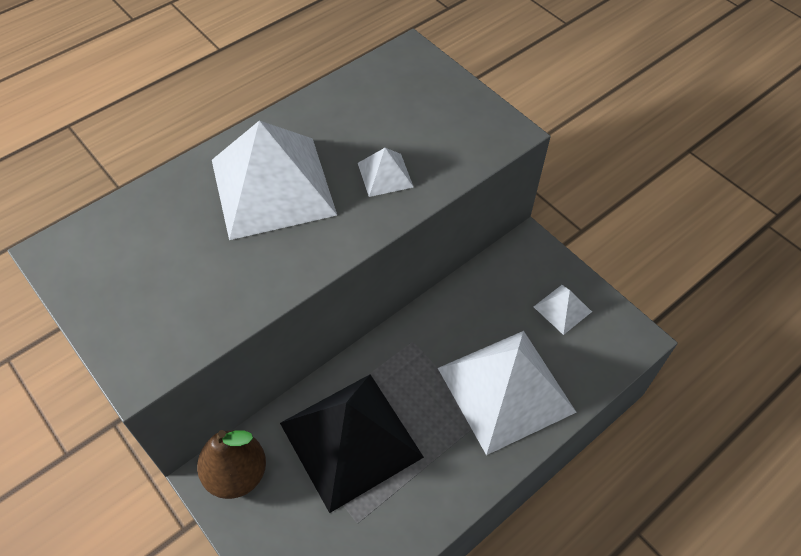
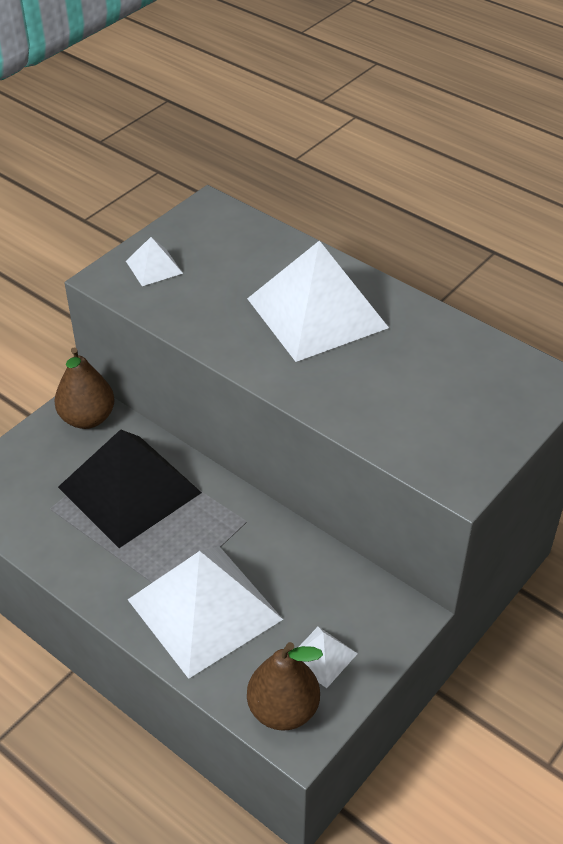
camera: 80 degrees right, 10 degrees down
(385, 175) = (358, 387): white pyramid -> white pyramid (154, 267)
(610, 345) = (283, 710): none -> brown pear

